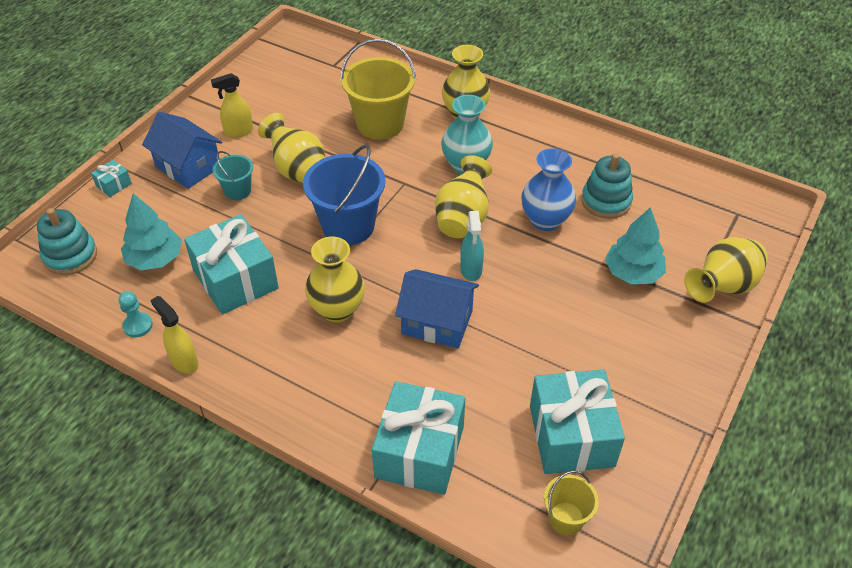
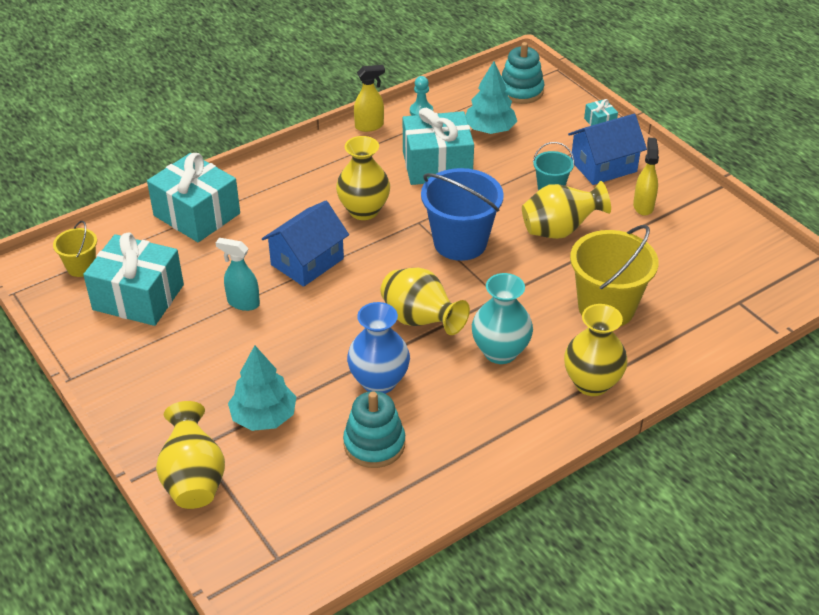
camera: 115 degrees right, 5 degrees down
(471, 270) = (350, 303): turquoise spray bottle -> turquoise spray bottle (243, 303)

